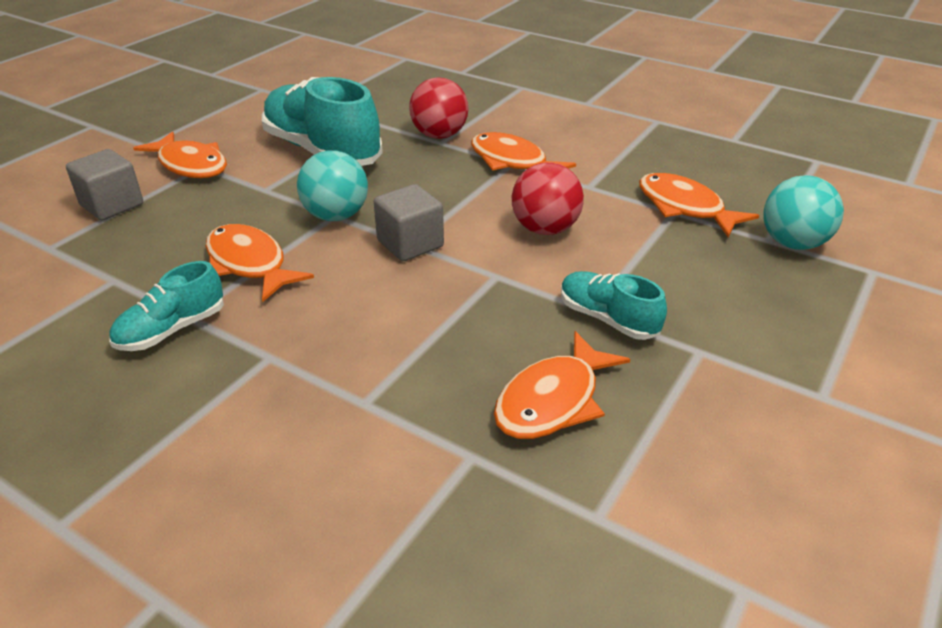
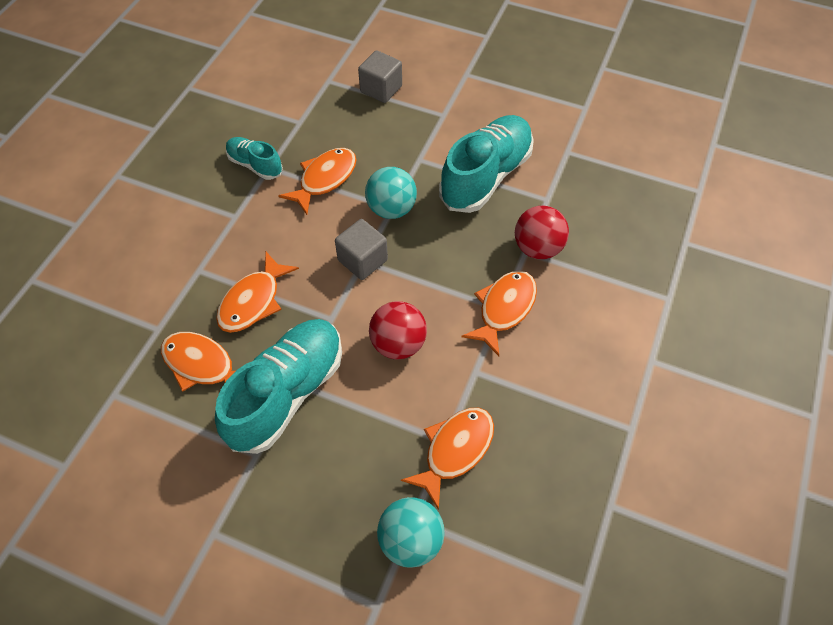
camera: 80 degrees right, 20 degrees up
(190, 165) = (443, 108): orange fish -> orange fish (253, 301)
(607, 319) = (287, 393): turquoise shoe -> turquoise shoe, size x1.91

